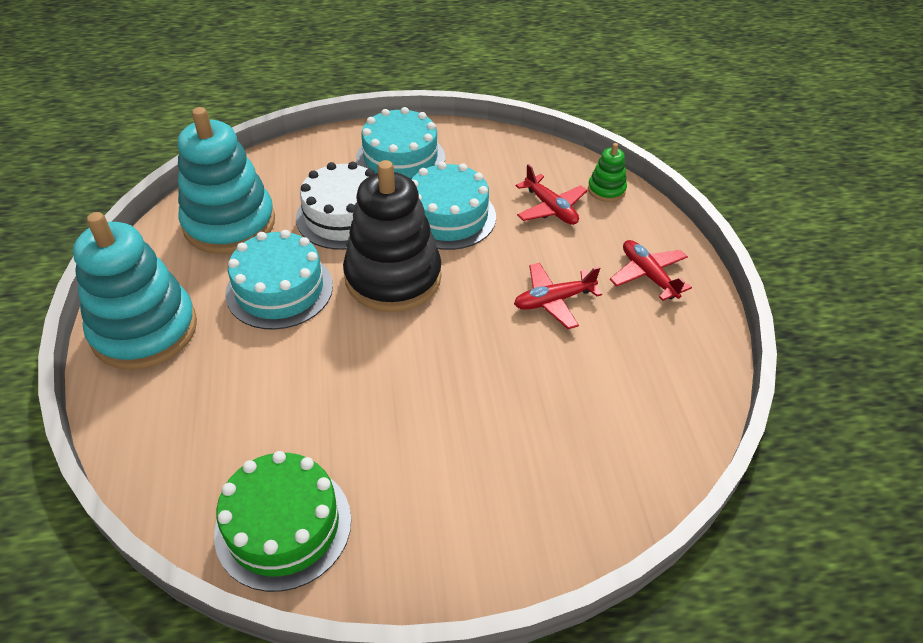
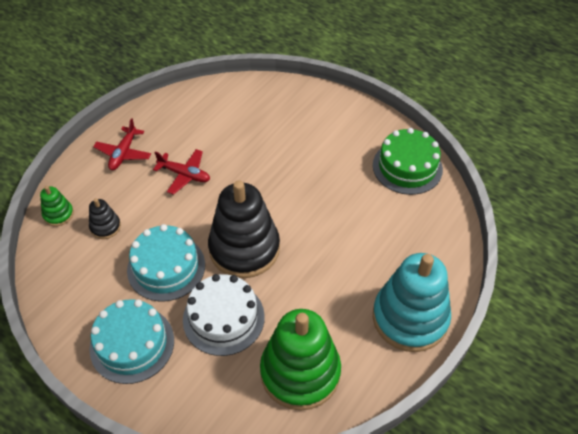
camera: 135 degrees left, 5 degrees up
(229, 223) = (300, 372): turquoise stacking toy -> green stacking toy
(279, 289) = (313, 289): turquoise cake -> none
(550, 208) = (105, 227): red plane -> black stacking toy

